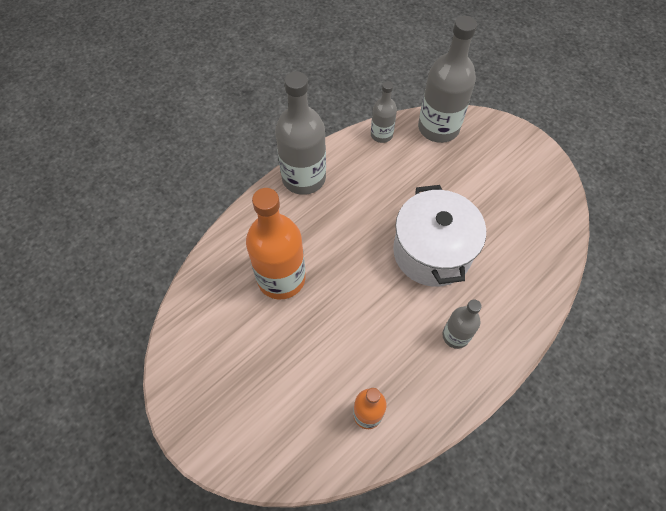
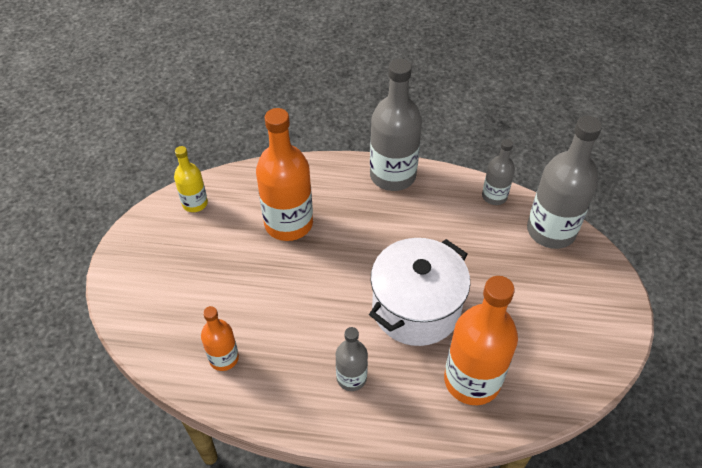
camera: 50 degrees right, 10 degrees down
(192, 333) = (195, 203): none -> yellow bottle
(514, 263) = (472, 380): none -> orange bottle

